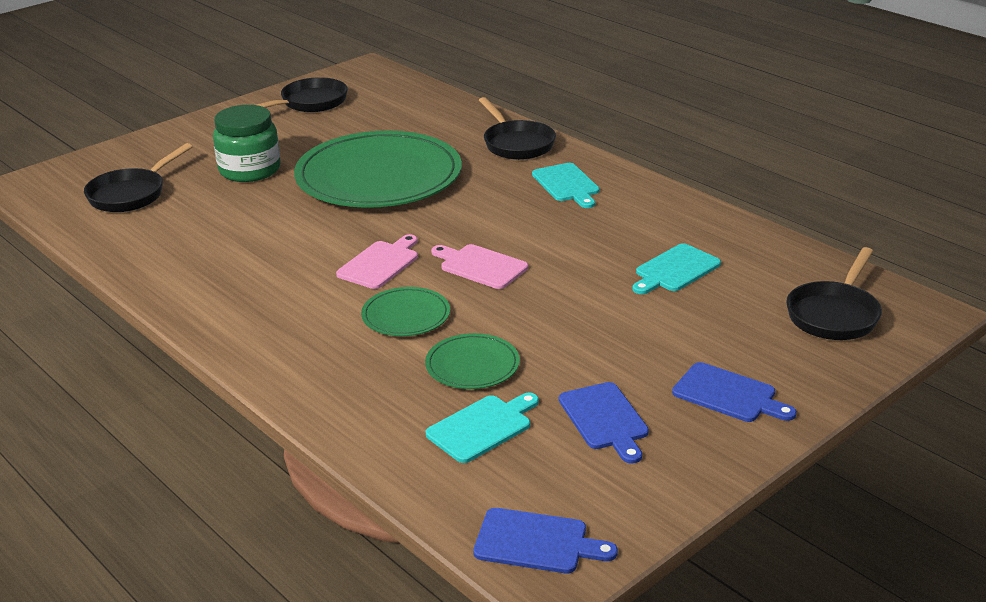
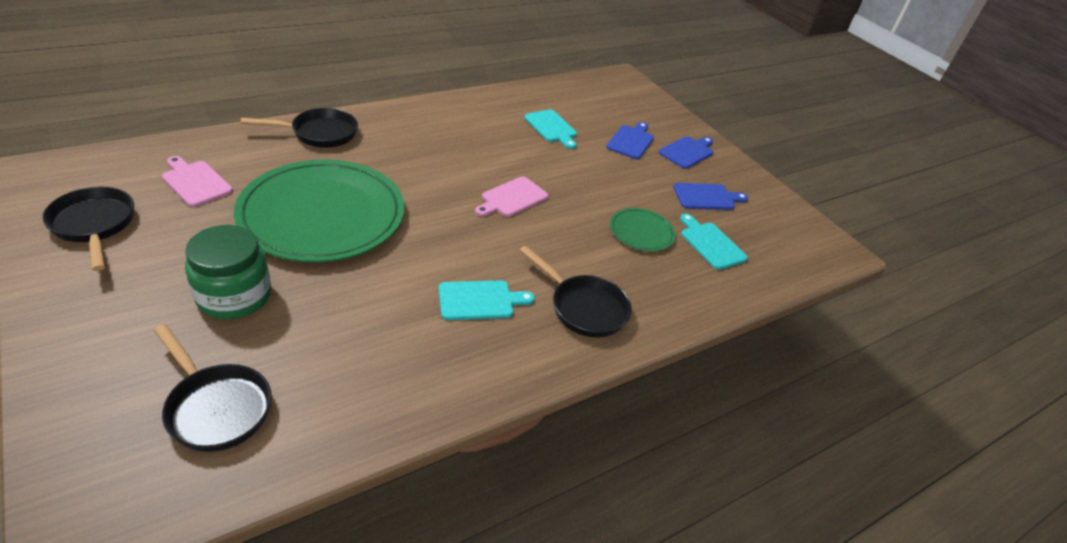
camera: 85 degrees left, 10 degrees up
(380, 263) = (485, 245): pink cutting board -> pink cutting board (195, 182)
(406, 315) = (569, 248): green plate -> none
(536, 542) = (815, 249): blue cutting board -> blue cutting board (631, 141)
(567, 184) = (409, 131): turquoise cutting board -> turquoise cutting board (479, 300)
(834, 314) = (618, 98): black pan -> black pan (584, 307)

